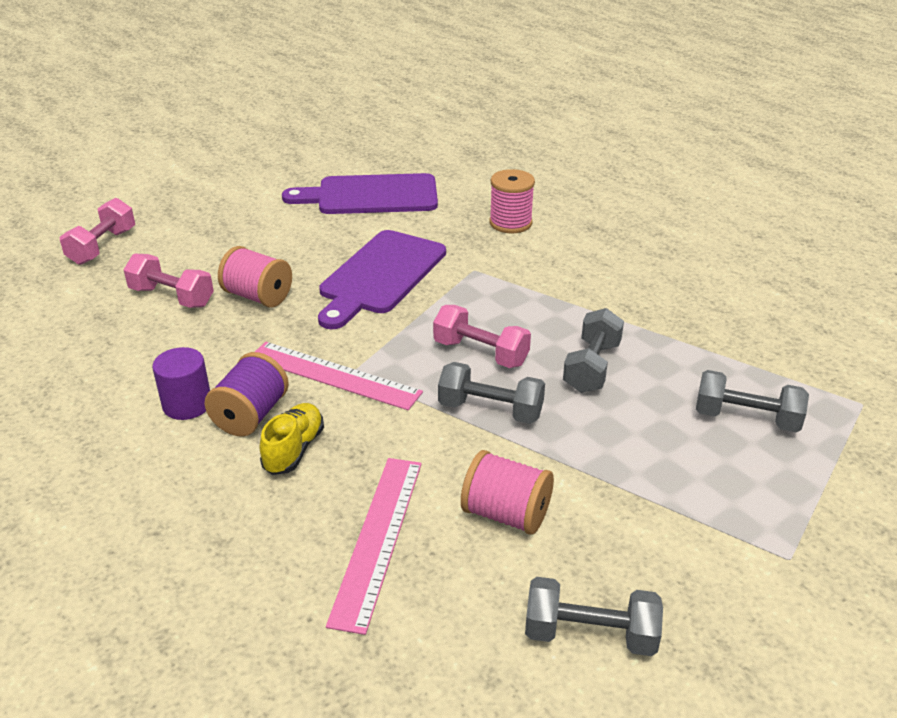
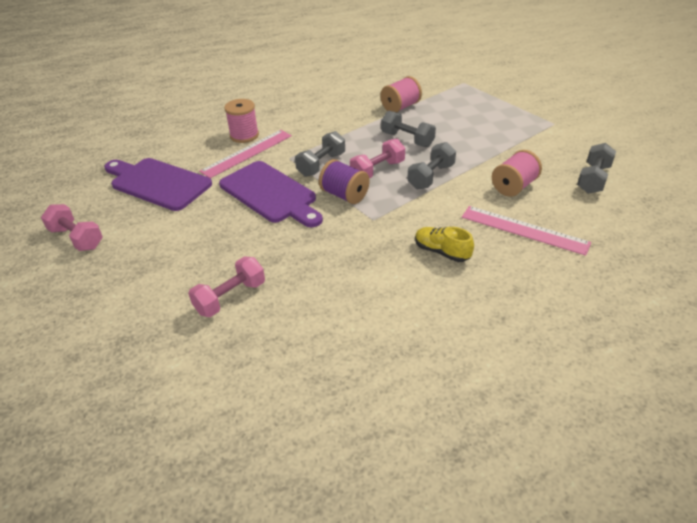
camera: 70 degrees left, 5 degrees up
(102, 247) = (111, 340): pink dumbbell -> pink dumbbell (77, 238)
(187, 404) = (377, 296): purple cylinder -> none
(251, 415) = (401, 267): purple spool -> purple spool (344, 195)
(258, 296) = (260, 251): pink spool -> pink spool (400, 107)
(333, 375) = (373, 227): pink ruler -> pink ruler (247, 153)
(370, 195) = (157, 183): purple cutting board -> purple cutting board turned 105 degrees clockwise
(746, 418) = (464, 110): grey dumbbell -> grey dumbbell (321, 164)

